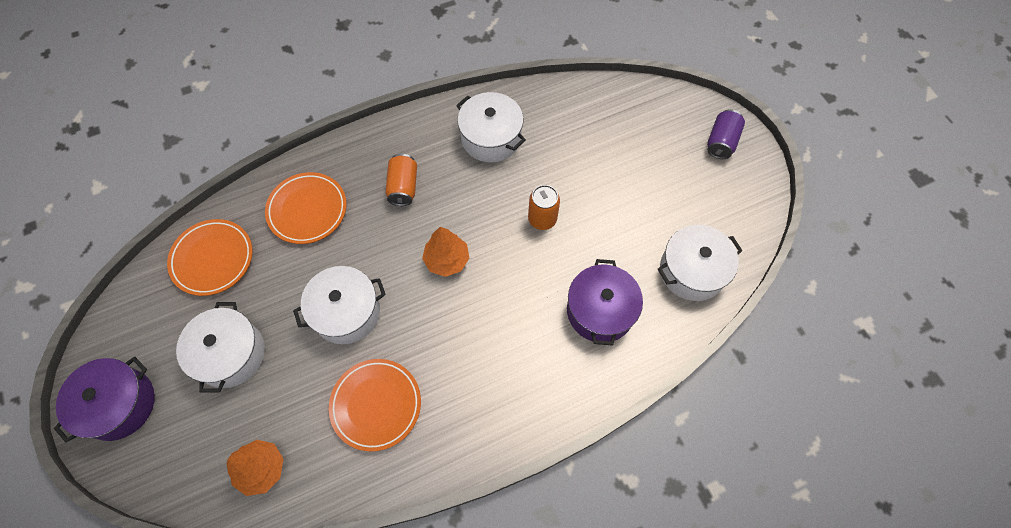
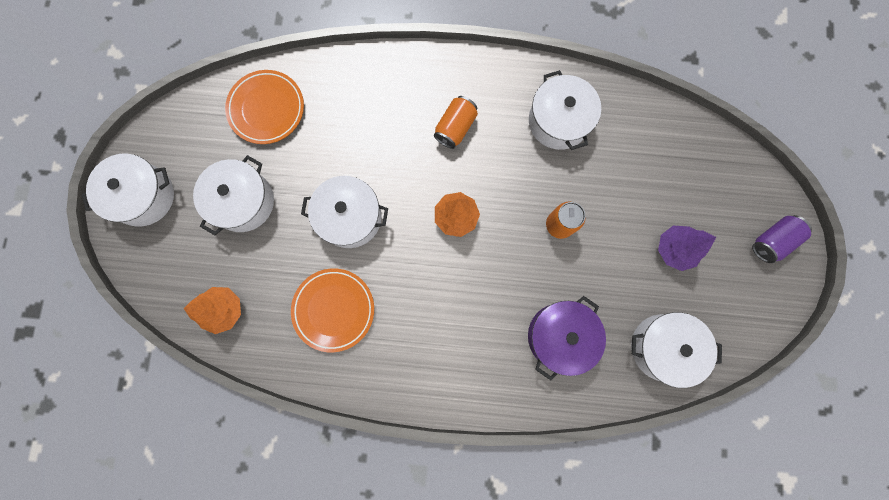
camera: 30 degrees right, 15 degrees up
(119, 404) = (144, 196): purple pot -> white pot
(307, 210) = (364, 106): orange plate -> none
(650, 188) = (674, 249): none -> purple tree

